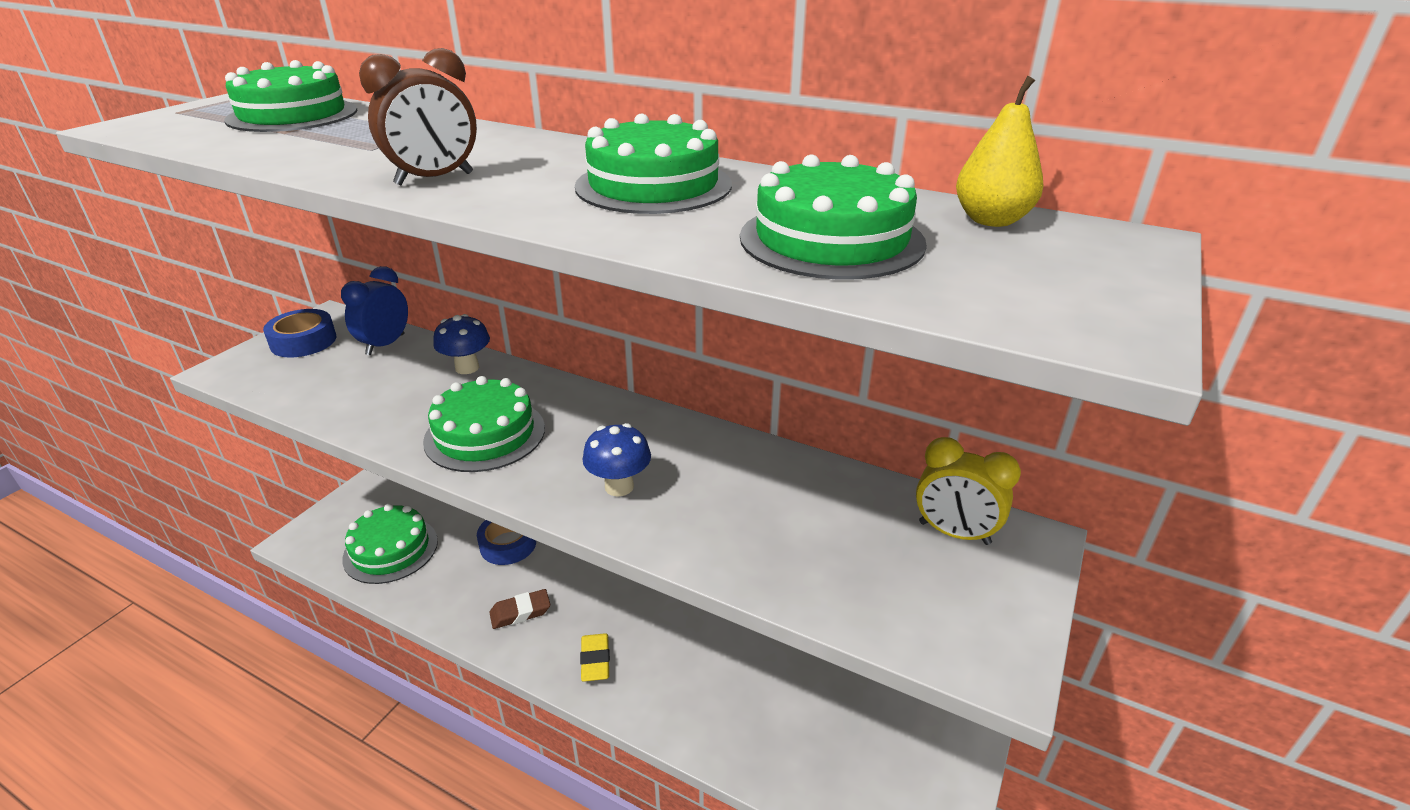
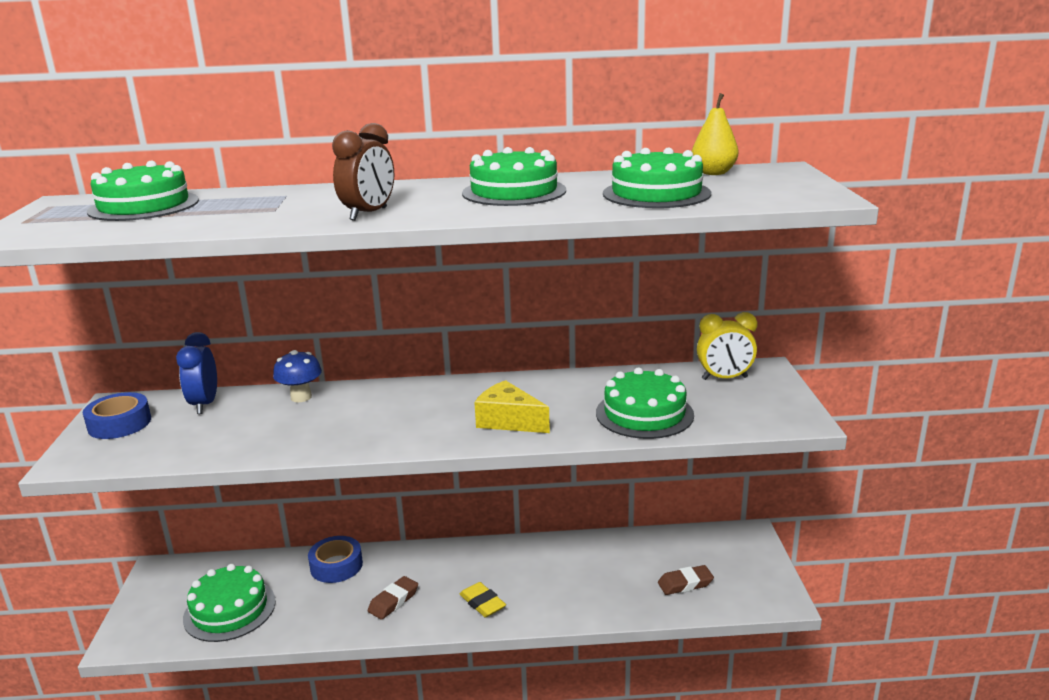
camera: 30 degrees left, 10 degrees down
(485, 434) = (374, 426): green cake -> green cake (644, 414)
(619, 486) = (508, 421): blue mushroom -> yellow cheese
(829, 757) = (685, 584): none -> brown eraser

